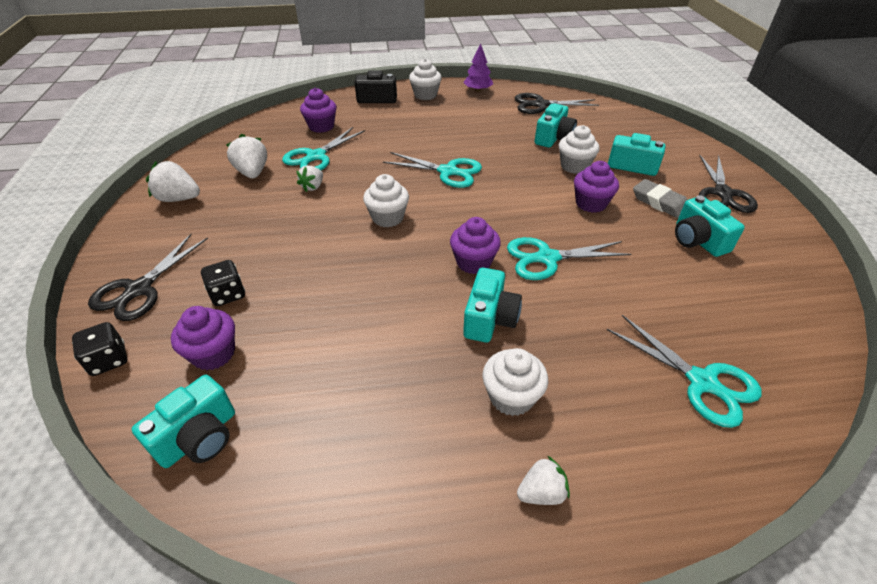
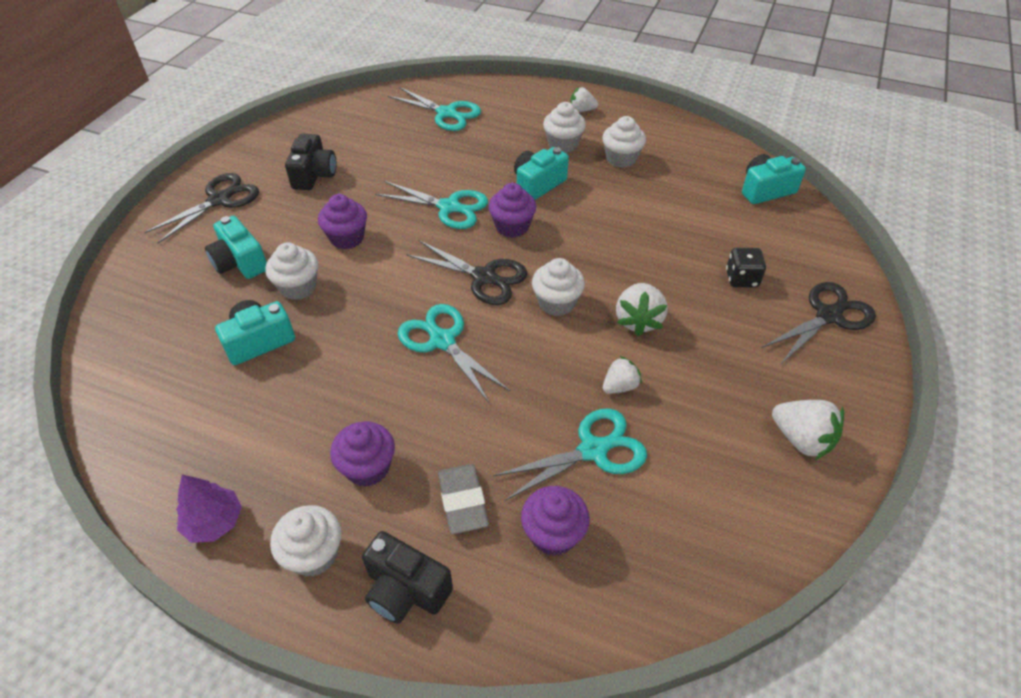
camera: 150 degrees left, 5 degrees up
(108, 360) = (840, 259): black dice -> none
(213, 354) = (755, 234): purple cupcake -> purple cupcake (368, 467)
(252, 173) = (694, 452): white strawberry -> white strawberry (638, 320)
(420, 406) = (621, 159): none -> white cupcake
(541, 105) = (177, 422): black scissors -> black scissors (484, 277)
(659, 202) = (286, 214): grey eraser -> grey eraser (463, 501)
(698, 240) = (314, 175): turquoise camera -> black camera
(702, 382) = (446, 113): turquoise scissors -> turquoise scissors turned 135 degrees clockwise

